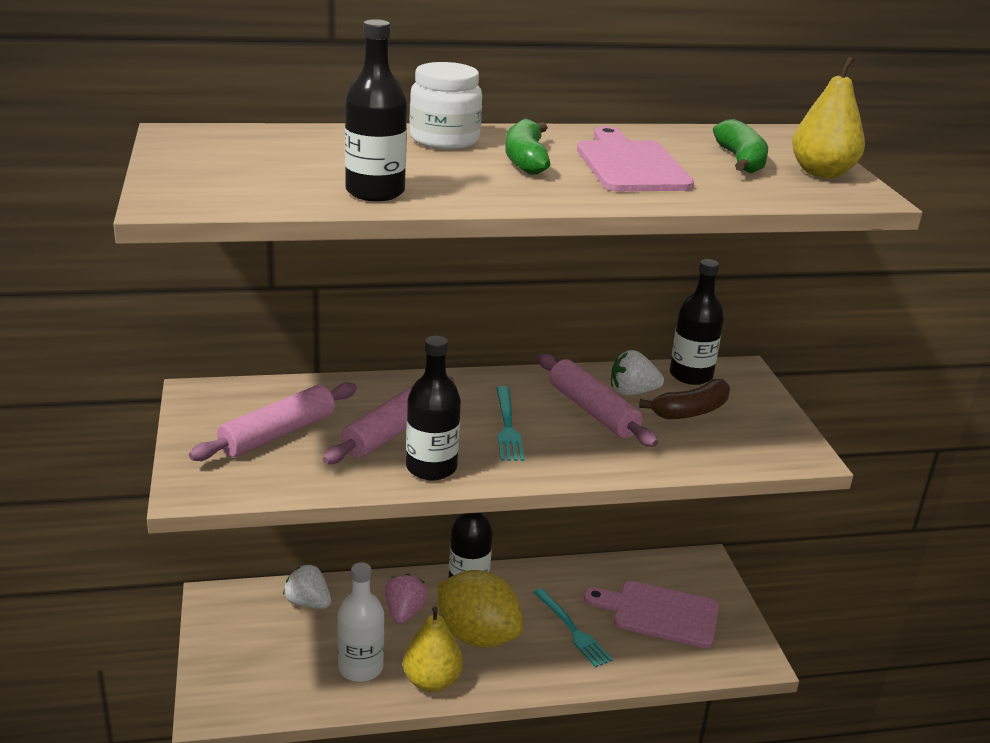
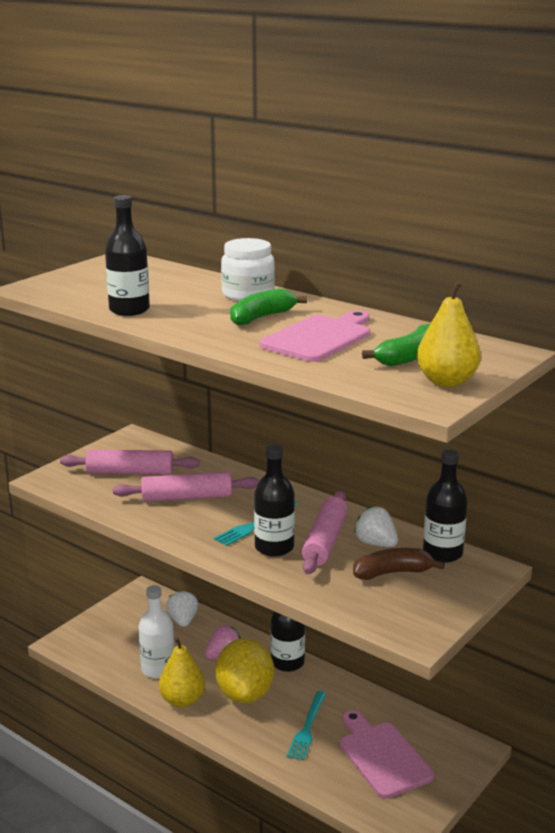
camera: 50 degrees right, 5 degrees down
(431, 468) = (170, 524): black bottle -> black bottle (274, 547)
(691, 411) = (392, 573): brown banana -> brown banana turned 150 degrees clockwise

